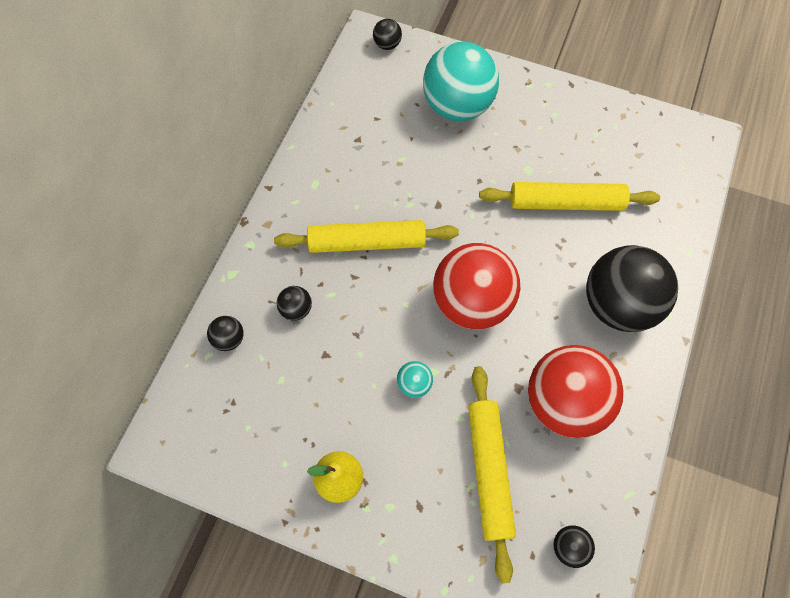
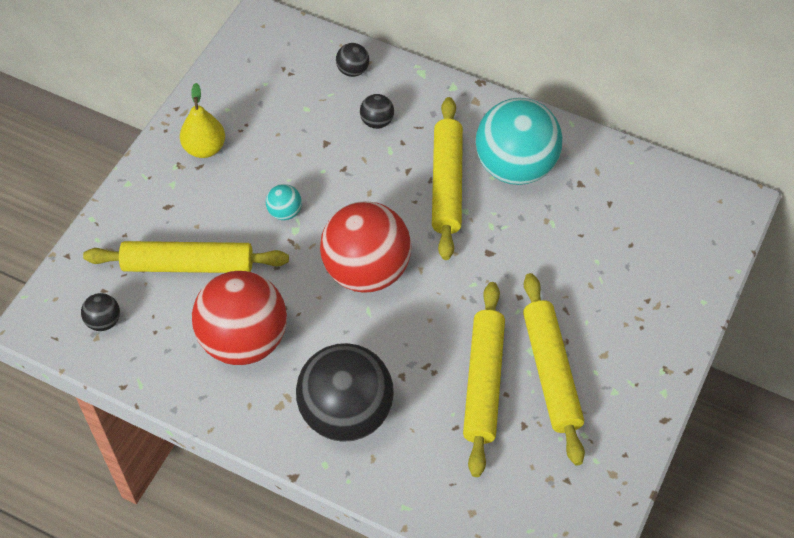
camera: 95 degrees right, 10 degrees down
(387, 45) = (721, 221): black ball -> none
(457, 106) = (627, 286): turquoise ball -> turquoise ball (515, 167)
(547, 156) = (551, 373): none -> yellow rolling pin

